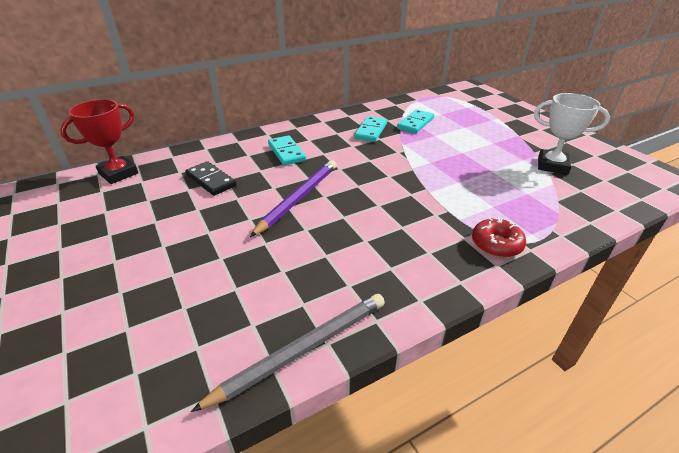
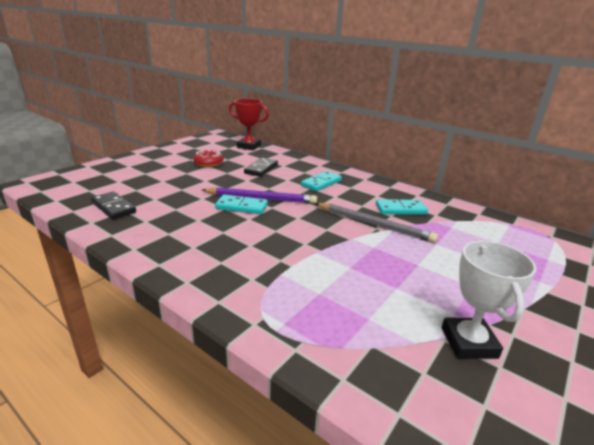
camera: 65 degrees right, 10 degrees down
(235, 338) = (113, 207): none -> black domino
(302, 350) = (105, 228): grey pencil -> grey pencil (374, 224)
(415, 123) = (450, 230): turquoise domino -> turquoise domino (241, 207)
(496, 244) = (251, 299): red donut -> red donut (208, 163)

